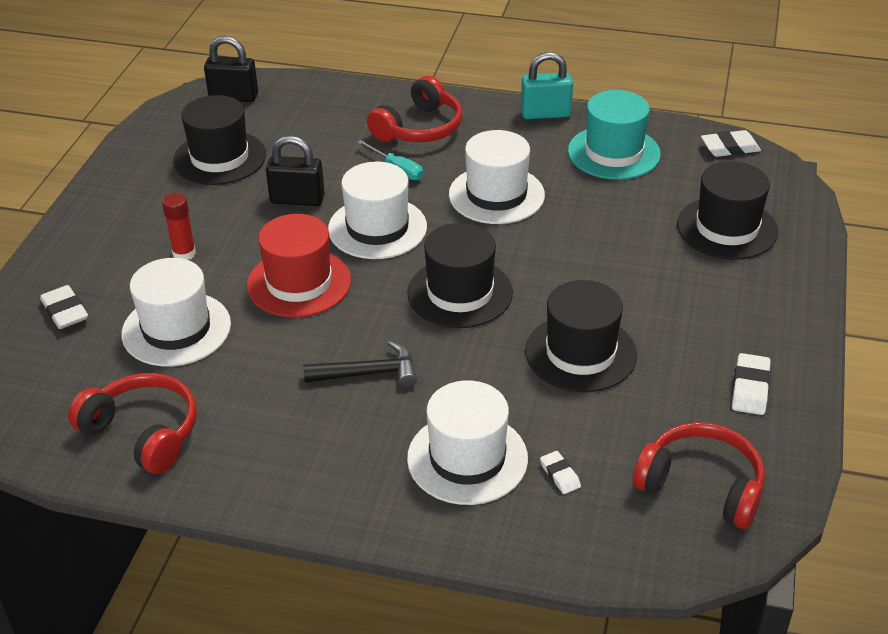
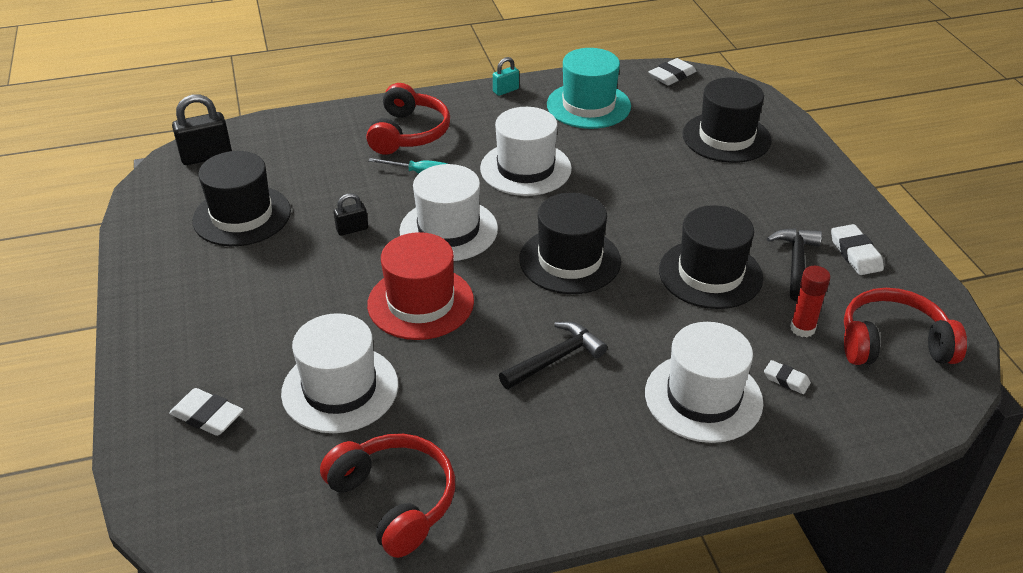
camera: 30 degrees left, 0 degrees up
(143, 432) = (394, 500): red headphones -> red headphones turned 45 degrees clockwise
(184, 254) = (285, 315): red glue stick -> red glue stick (802, 328)
(297, 199) = (352, 229): black padlock -> black padlock, size x0.57
(545, 114) = (505, 90): turquoise padlock -> turquoise padlock, size x0.57
(678, 374) = (796, 263): none -> black hammer

